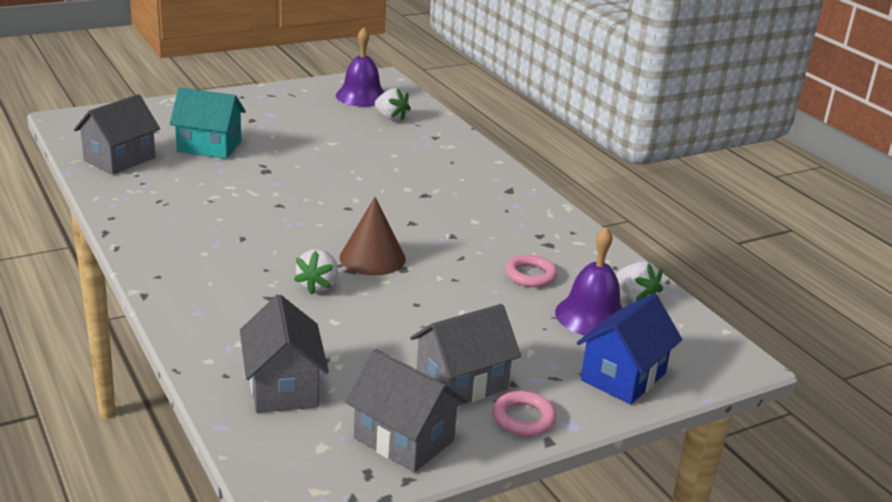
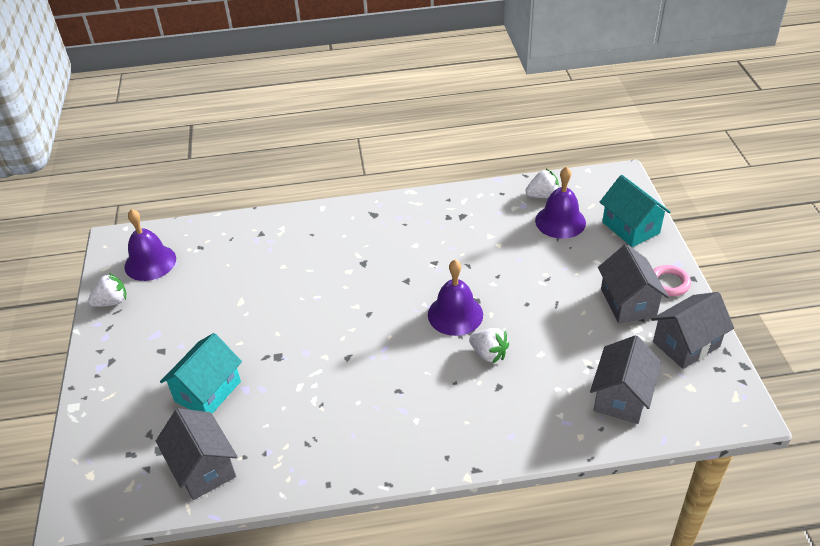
camera: 65 degrees left, 15 degrees up
(283, 387) = (621, 397): grey house -> grey house turned 75 degrees counterclockwise
(372, 258) = (455, 314): brown cone -> purple bell
(391, 117) = (208, 252): white strawberry -> white strawberry (112, 302)
(530, 275) = (502, 236): pink ring -> none
(623, 377) = (631, 227): blue house -> turquoise house

